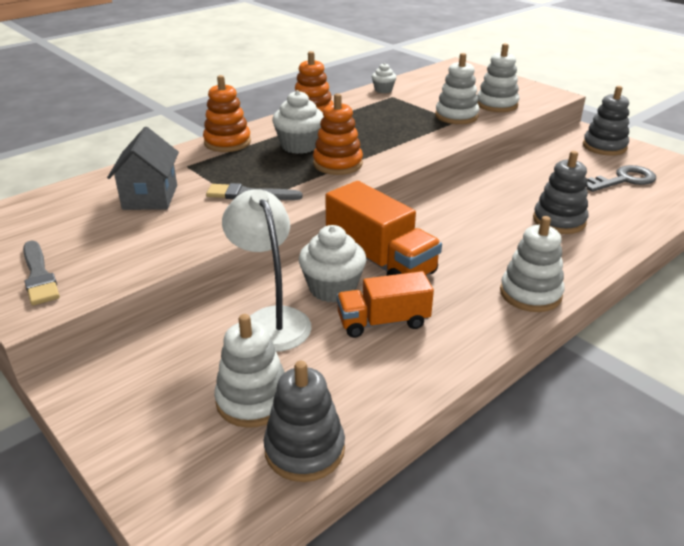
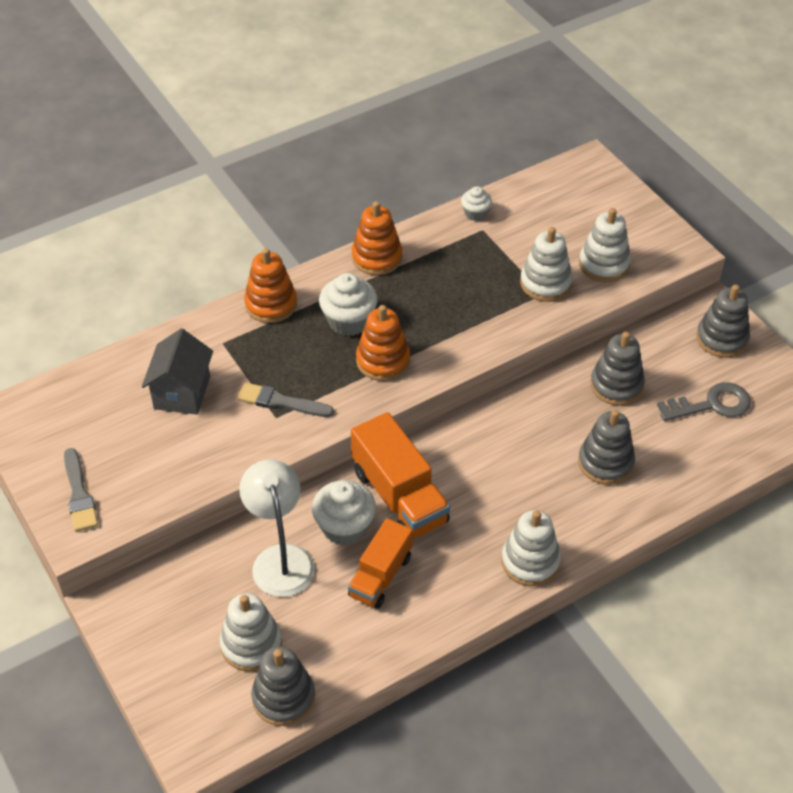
camera: 10 degrees right, 15 degrees up
(383, 322) = (380, 576): orange truck -> orange truck turned 60 degrees counterclockwise
(538, 176) = (616, 385): none -> grey stacking toy

